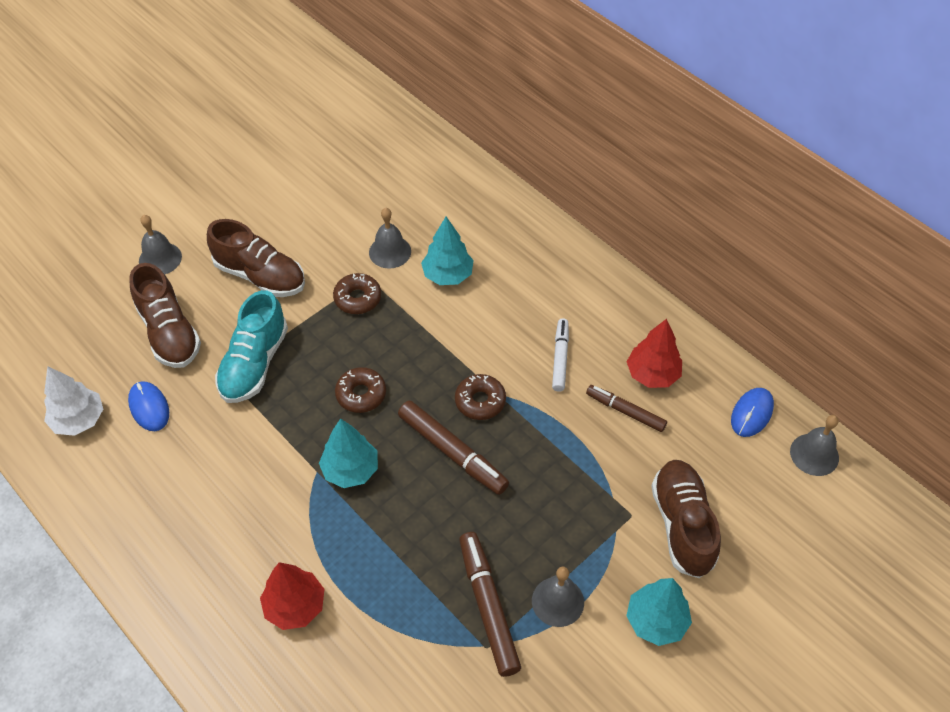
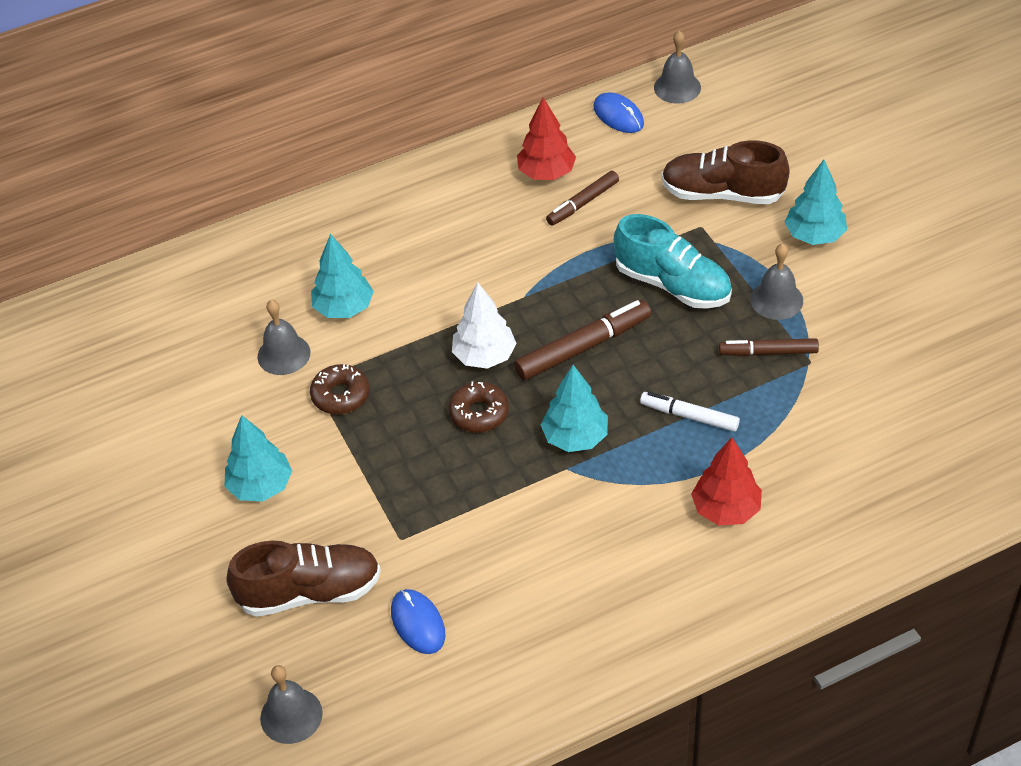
camera: 70 degrees left, 5 degrees down
(79, 420) = (408, 702): white tree -> white tree (484, 356)
(149, 407) = (418, 623): blue mouse -> blue mouse turned 75 degrees clockwise
(160, 259) = (180, 592): grey bell -> grey bell (291, 715)
(254, 363) = (394, 508): turquoise shoe -> turquoise shoe (672, 284)
(260, 276) = (261, 486): brown shoe -> turquoise tree
(480, 401) = (527, 313): brown donut -> none
(488, 606) = (768, 352): brown marker -> brown marker, size x0.64
(560, 358) = (498, 237): white marker -> white marker (689, 416)

